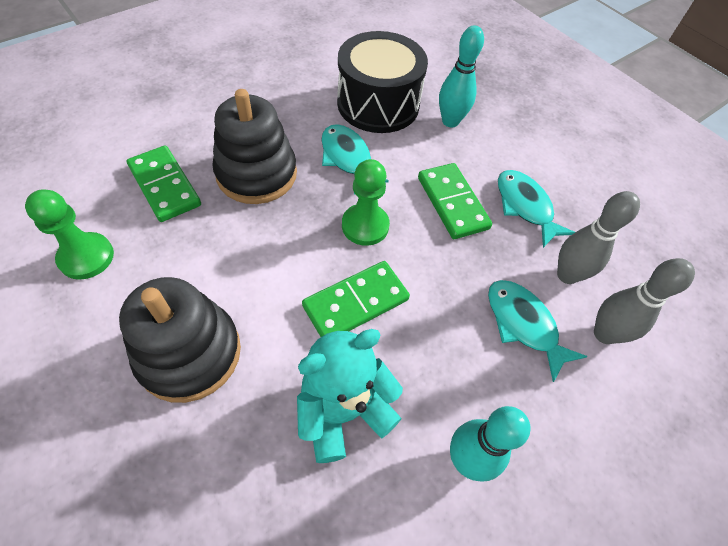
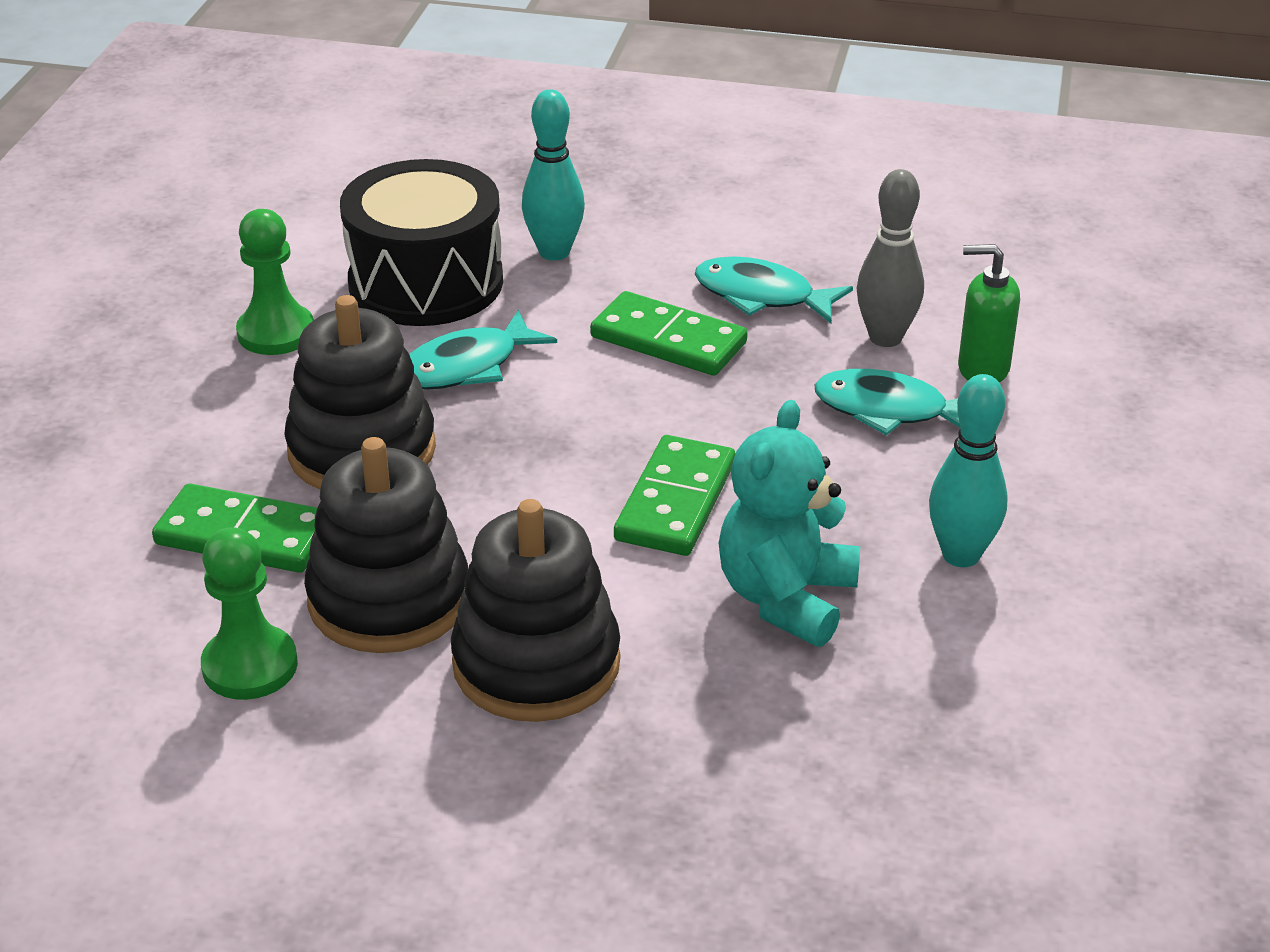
camera: 35 degrees left, 20 degrees down
(176, 263) = (389, 599): none -> black stacking toy
(347, 158) = (467, 366): turquoise fish -> turquoise fish turned 60 degrees counterclockwise
(365, 226) = (588, 423): green pawn -> green pawn (276, 333)
(604, 334) = (982, 369): grey bowling pin -> green soap dispenser

